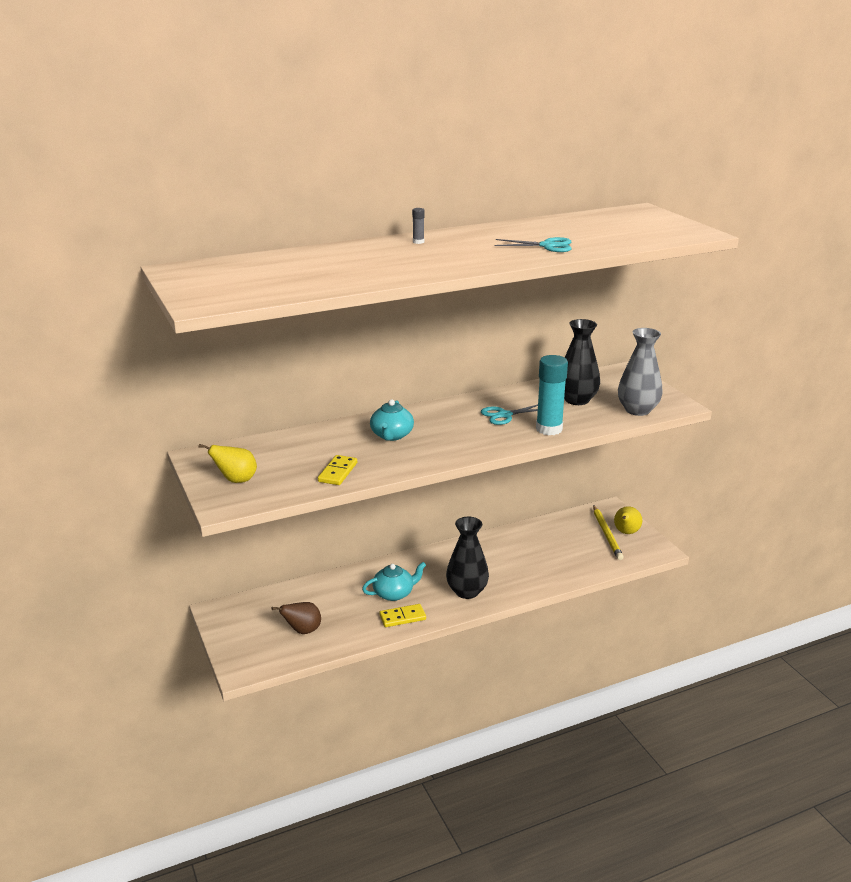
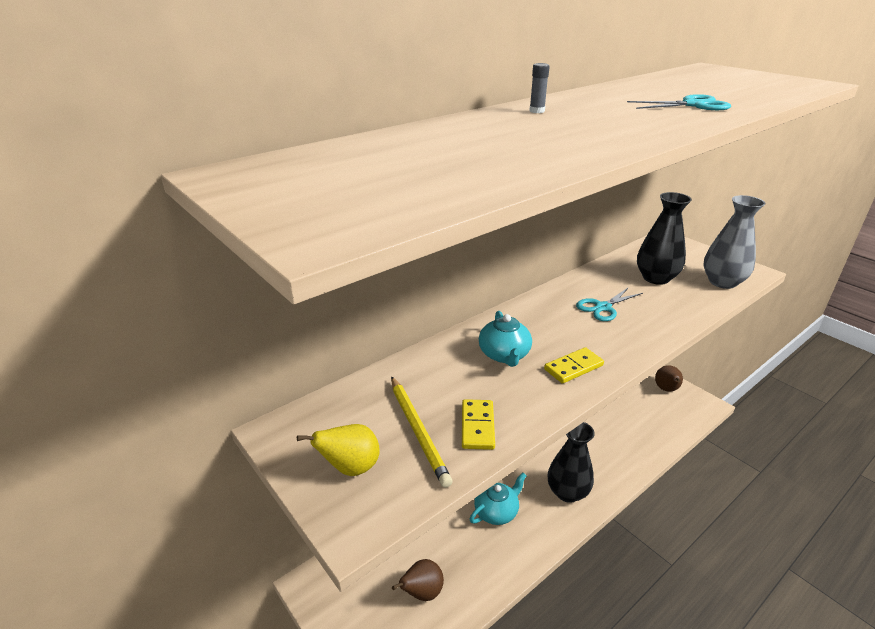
camera: 15 degrees left, 5 degrees up
(402, 617) = (521, 544): yellow domino -> yellow domino (573, 367)
(549, 429) = (662, 319): turquoise glue stick -> none
(607, 534) = (652, 394): yellow pencil -> yellow pencil (418, 431)
(626, 532) = (666, 389): yellow pear -> brown pear

